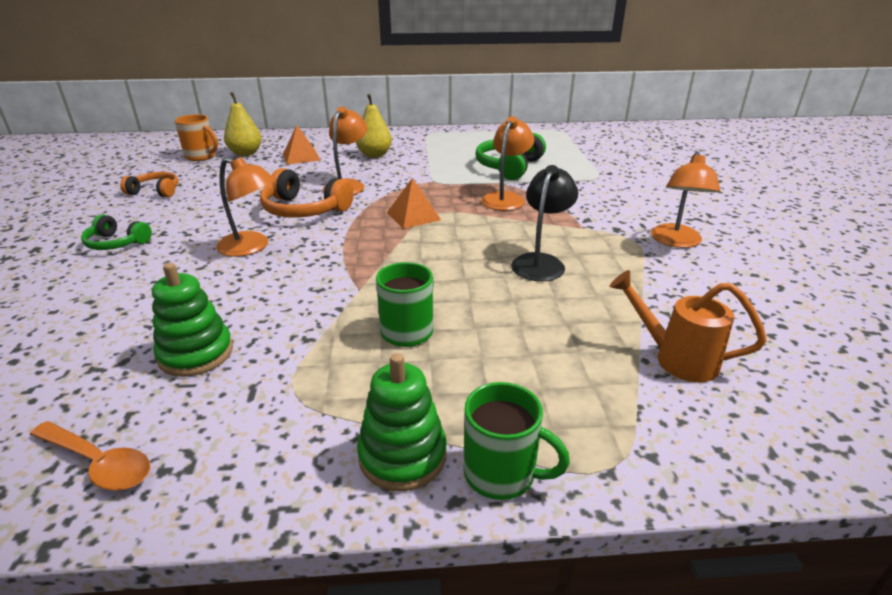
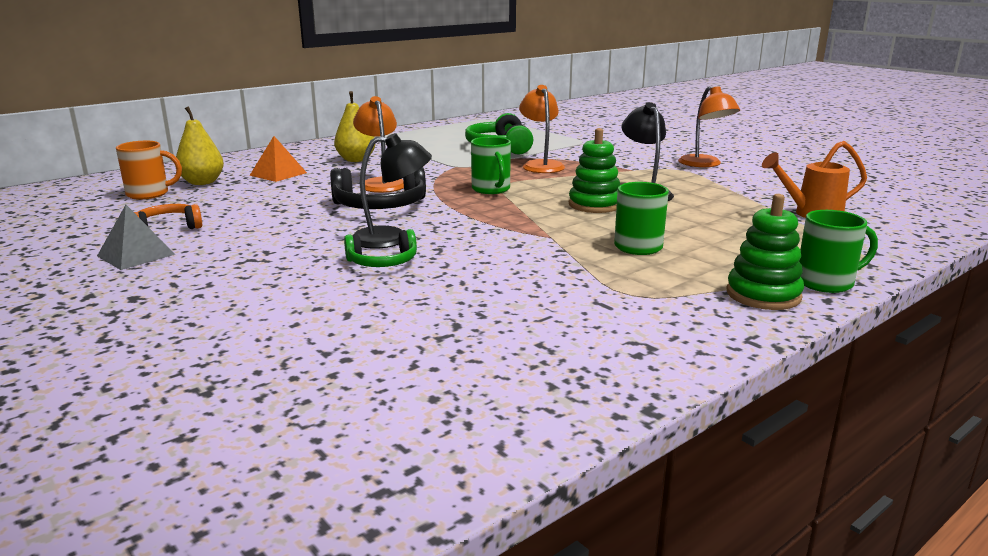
camera: 35 degrees left, 10 degrees down
(98, 463) = (583, 369): orange spoon -> none
(100, 211) = (136, 255): none -> grey pyramid
(116, 243) = (232, 269): green headphones -> green headphones (382, 262)
(196, 354) = (509, 302): green stacking toy -> green stacking toy (594, 205)
(251, 247) = (392, 238): orange lamp -> black lamp
(304, 210) = (380, 206): orange headphones -> black headphones
(413, 216) = (491, 189): orange pyramid -> green mug

